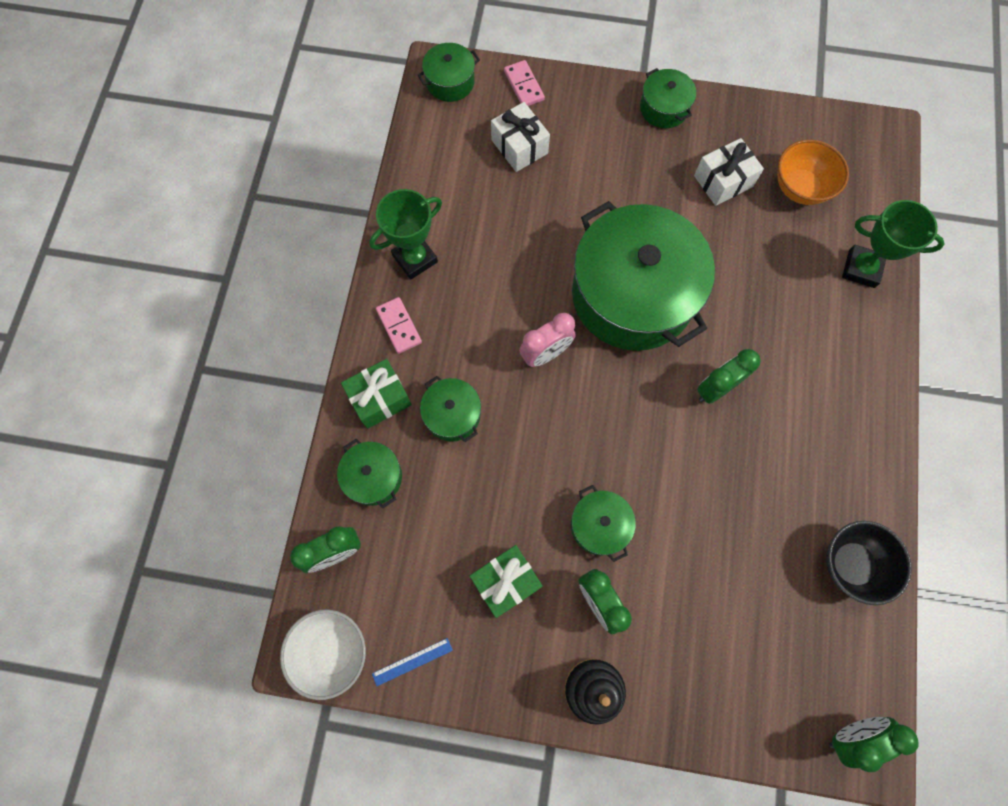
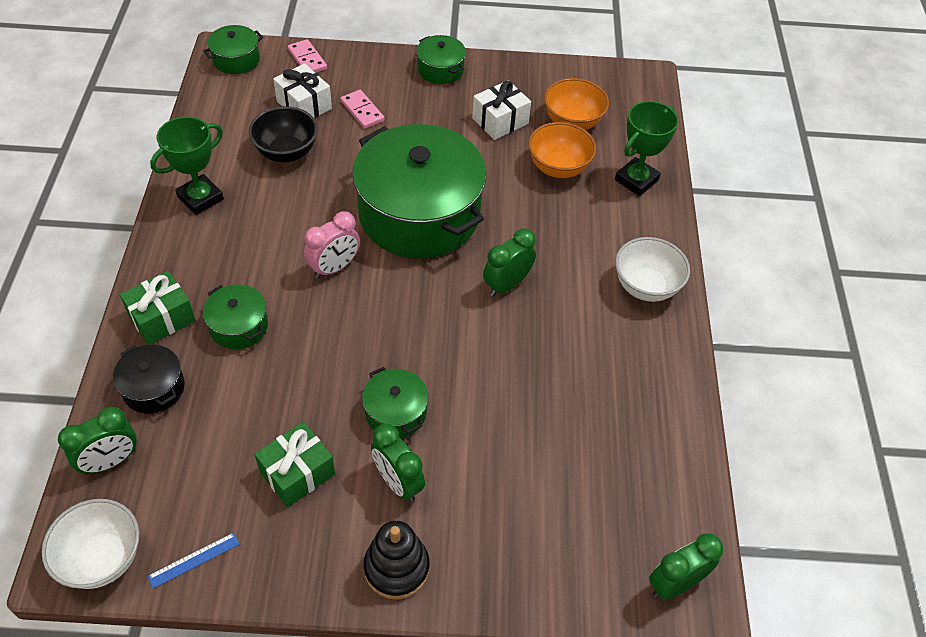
camera: 10 degrees left, 20 degrees down
(373, 477) = (153, 388): green pot -> black pot
(399, 326) = (183, 255): pink domino -> pink domino (362, 111)
(780, 247) = (558, 168): none -> orange bowl
(851, 564) = (656, 425): black bowl -> black bowl (286, 152)
(857, 402) = (645, 286): none -> white bowl
(861, 268) = (636, 180): green trophy -> green trophy turned 60 degrees counterclockwise

